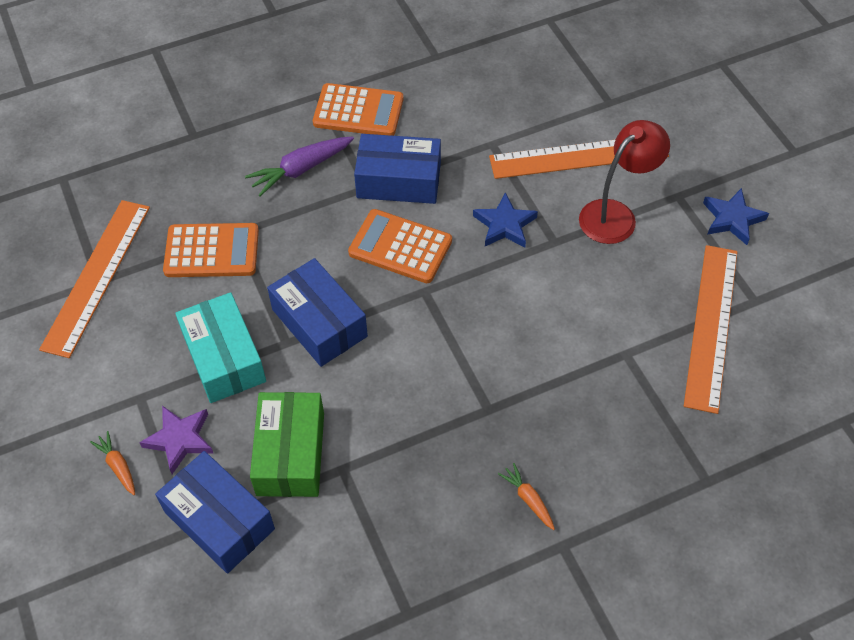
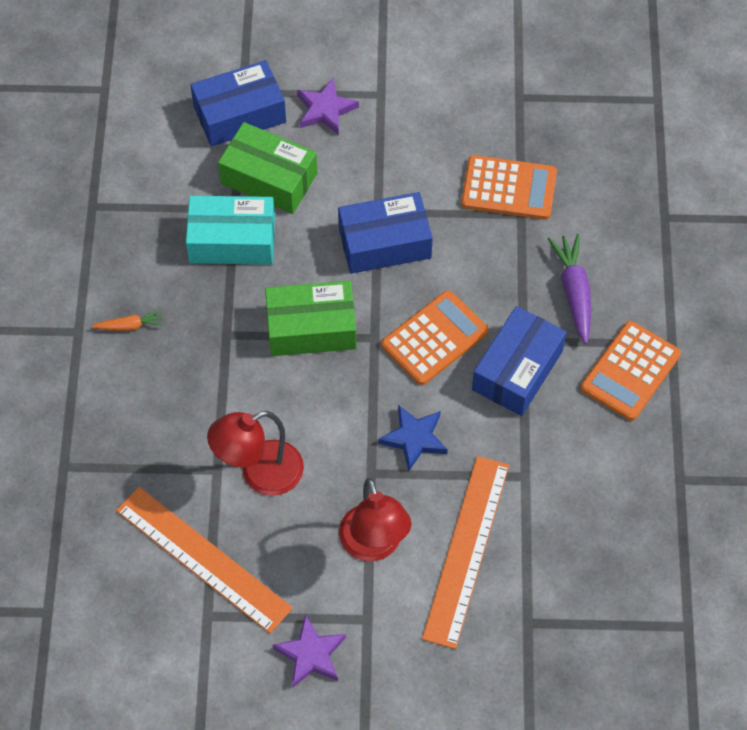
camera: 115 degrees right, 5 degrees up
(97, 276) = (525, 97): orange ruler -> none
(118, 466) = (325, 64): orange carrot -> none
(212, 251) = (509, 188): orange calculator -> orange calculator turned 105 degrees counterclockwise
(224, 358) = (387, 162): turquoise box -> turquoise box (232, 240)
(442, 343) = (311, 328): none -> green box
(608, 319) = (260, 474): none -> red lamp
(732, 219) = (311, 654): blue star -> purple star

